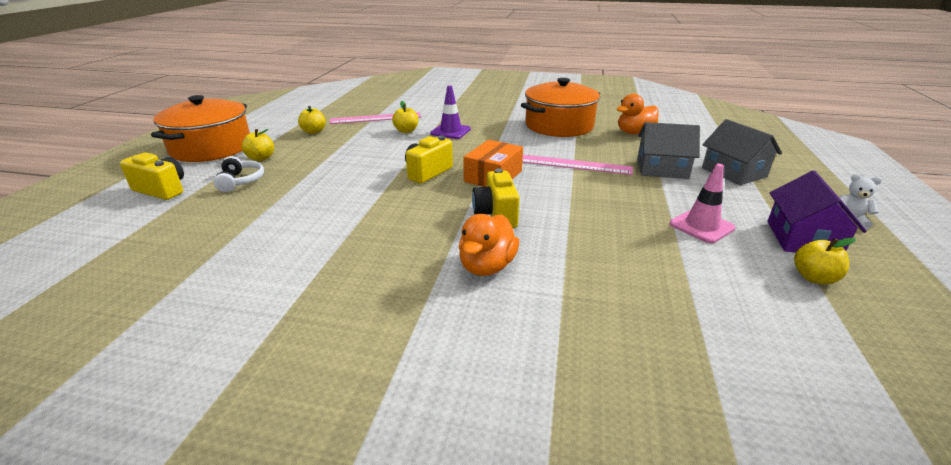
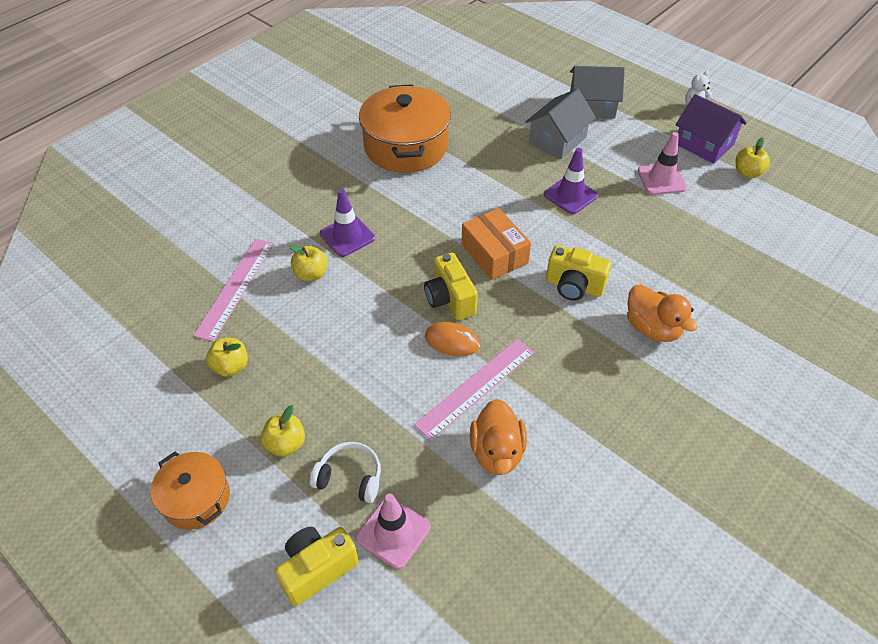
camera: 60 degrees left, 20 degrees up
(196, 205) = (393, 532): none -> pink traffic cone
(211, 148) = (196, 498): orange pot -> orange pot, size x0.56
(386, 183) = (452, 341): none -> orange mouse
(574, 164) = (509, 186): pink ruler -> pink ruler (476, 387)
(604, 189) = (570, 195): none -> purple traffic cone
(634, 133) = (468, 108): orange duck -> orange duck (497, 452)

